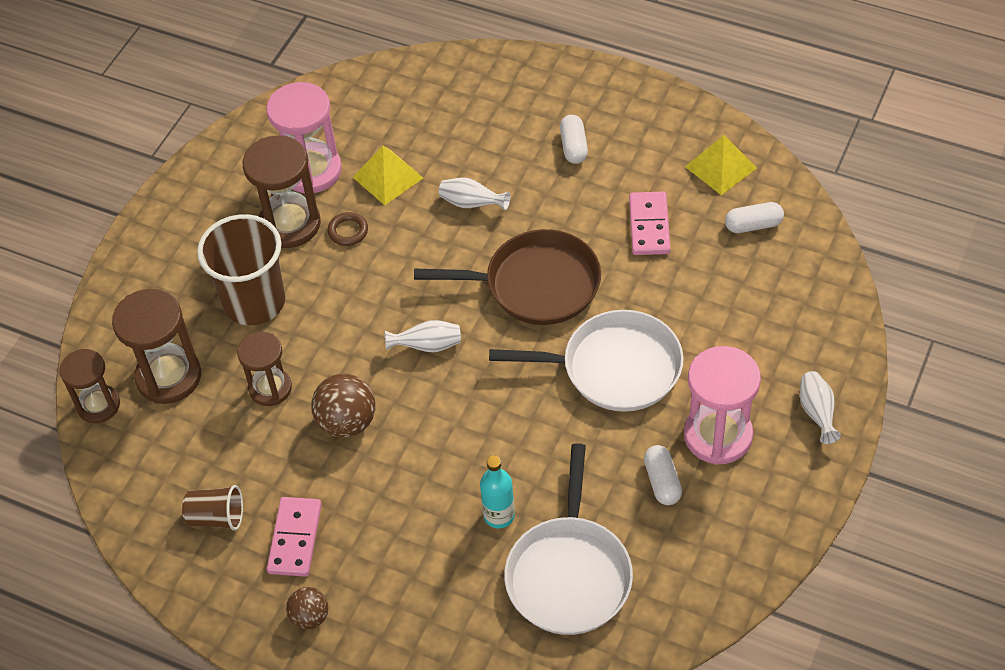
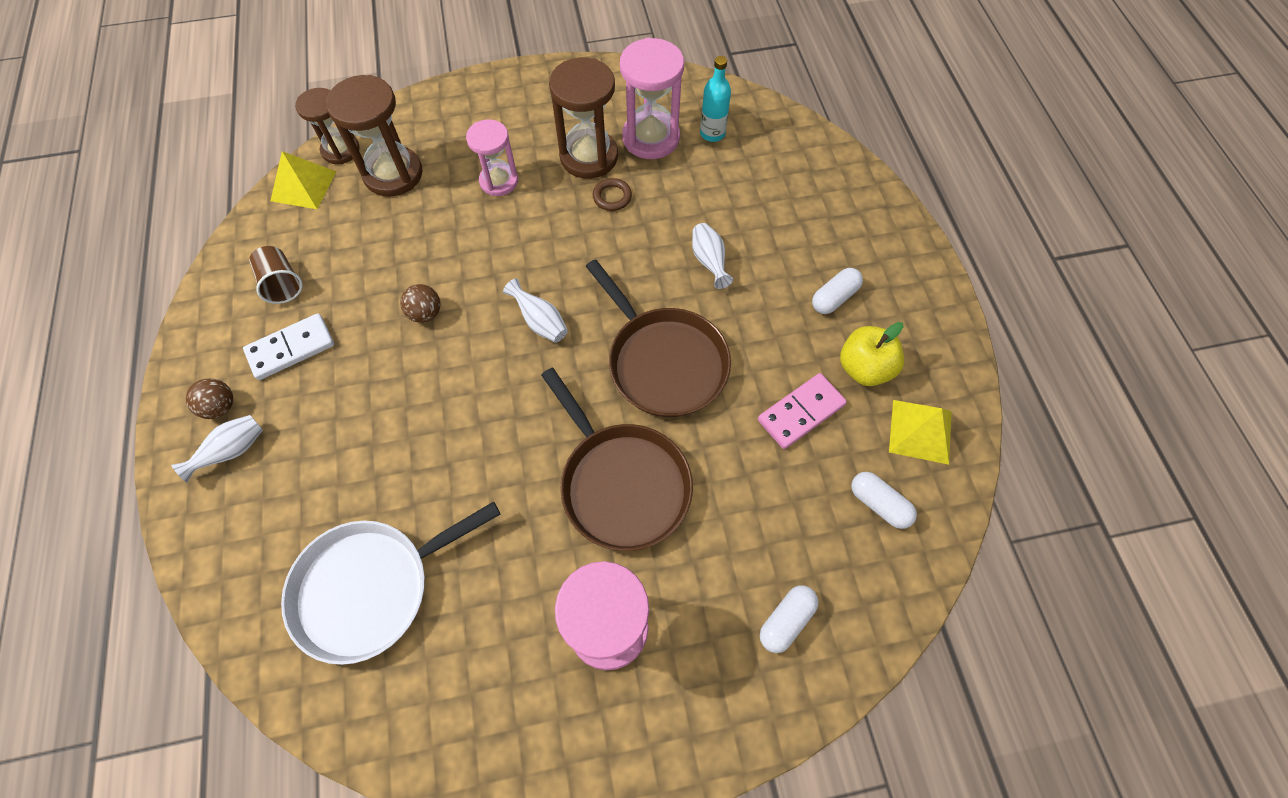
camera: 50 degrees right, 10 degrees up
(254, 302) = (499, 181): brown cup -> pink hourglass
(270, 388) = (424, 242): brown hourglass -> none
(295, 538) = (291, 348): pink domino -> white domino
(347, 422) = (425, 313): brown ball -> brown ball, size x0.61
(388, 177) = (686, 189): yellow pyramid -> yellow pyramid (303, 186)
(499, 515) = (400, 487): turquoise bottle -> turquoise bottle (712, 133)
(615, 368) = (622, 484): white pan -> brown pan
(646, 167) = (864, 368): none -> yellow apple
(662, 481) = (522, 608): white capsule -> white capsule (786, 620)
(817, 413) = (702, 713): white vase -> white vase (232, 451)

